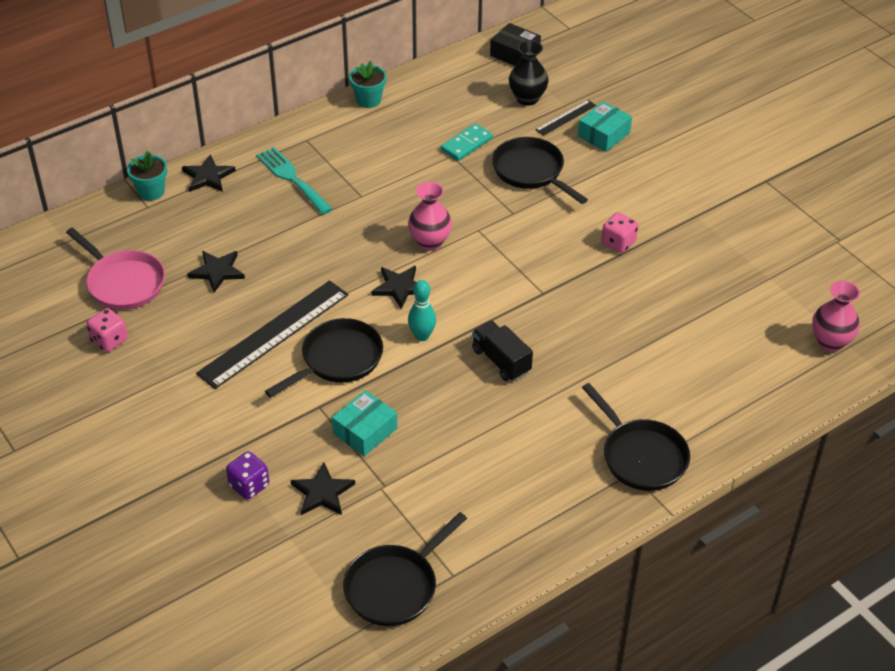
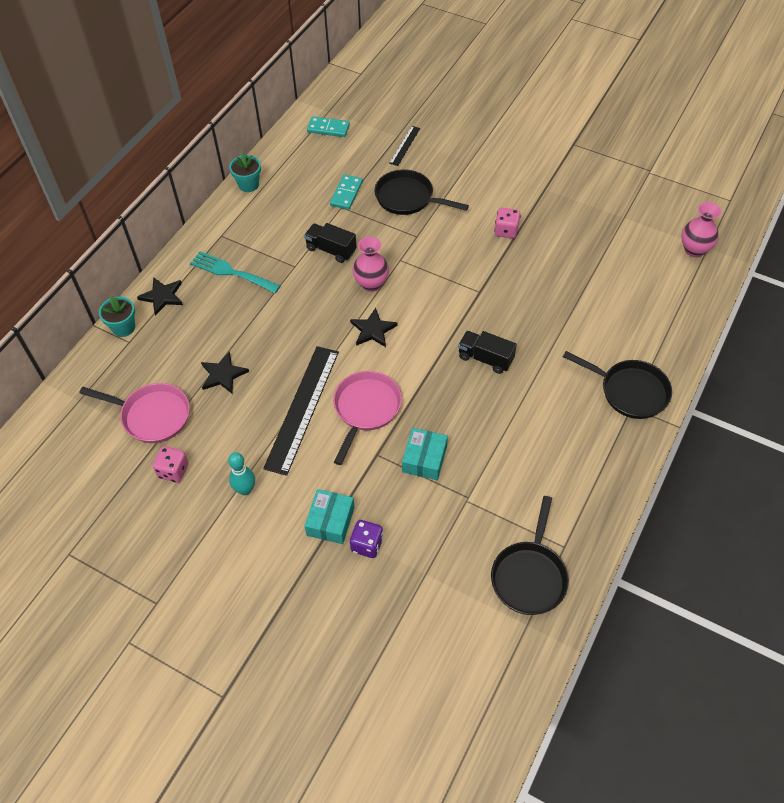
camera: 25 degrees left, 10 degrees up
(322, 492) = (426, 524): black star -> none
(338, 360) = (365, 409): black pan -> pink pan
(410, 194) = (331, 250): none -> black truck
(422, 336) = (415, 363): turquoise bowling pin -> turquoise bowling pin (245, 490)
(493, 73) = (328, 128): none -> turquoise domino
(515, 54) = (334, 108): black box -> none
(527, 98) = (367, 140): black vase -> none
(603, 134) = (440, 149): turquoise box -> turquoise box (330, 521)

